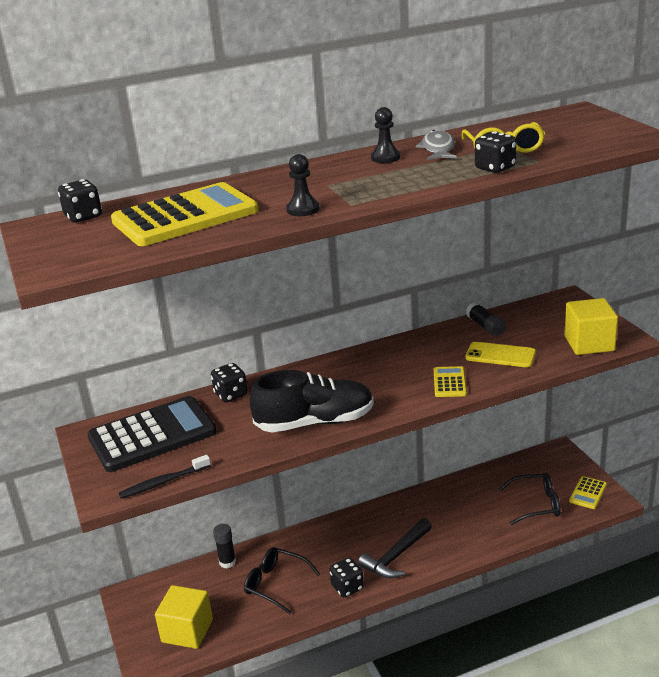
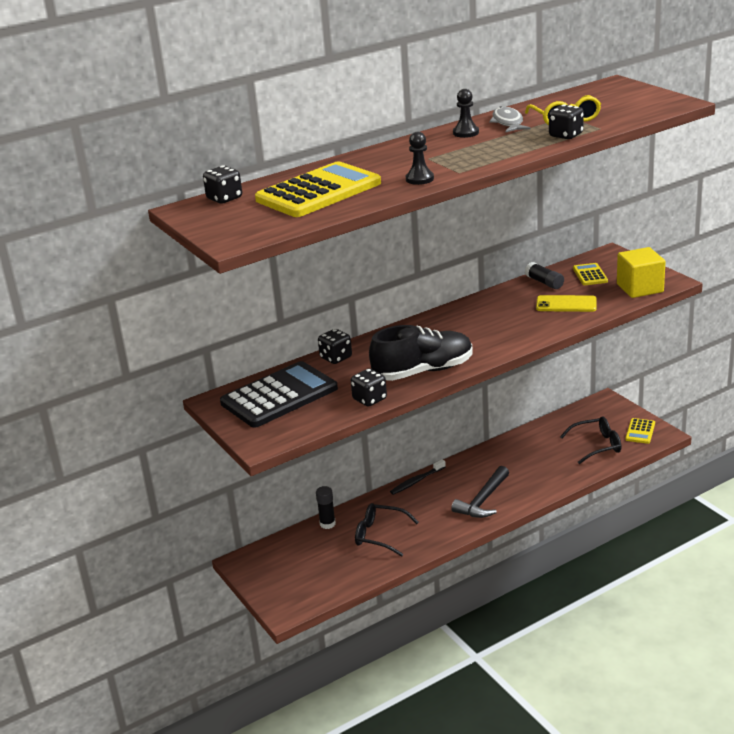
camera: 10 degrees left, 0 degrees up
(163, 482) = (309, 429): black toothbrush -> black toothbrush (417, 481)
(187, 631) = (311, 581): yellow cube -> none
(347, 587) = (447, 529): black dice -> black dice (369, 399)
(449, 382) = (529, 329): yellow calculator -> yellow calculator (590, 275)

